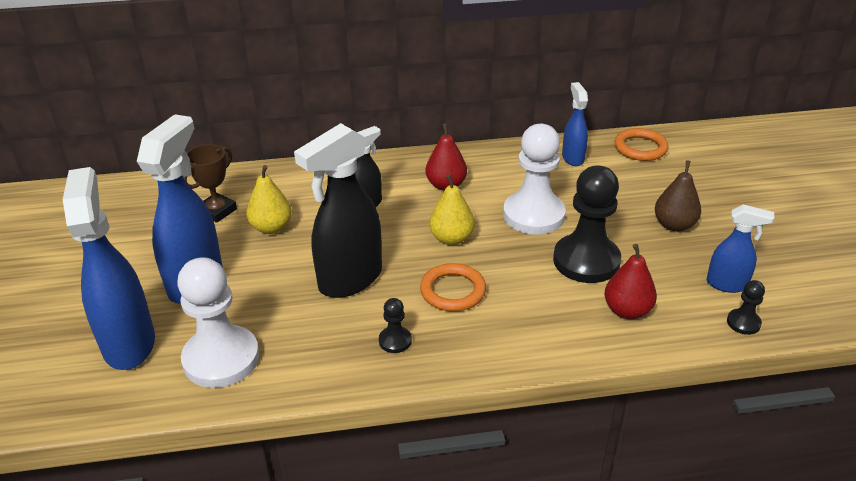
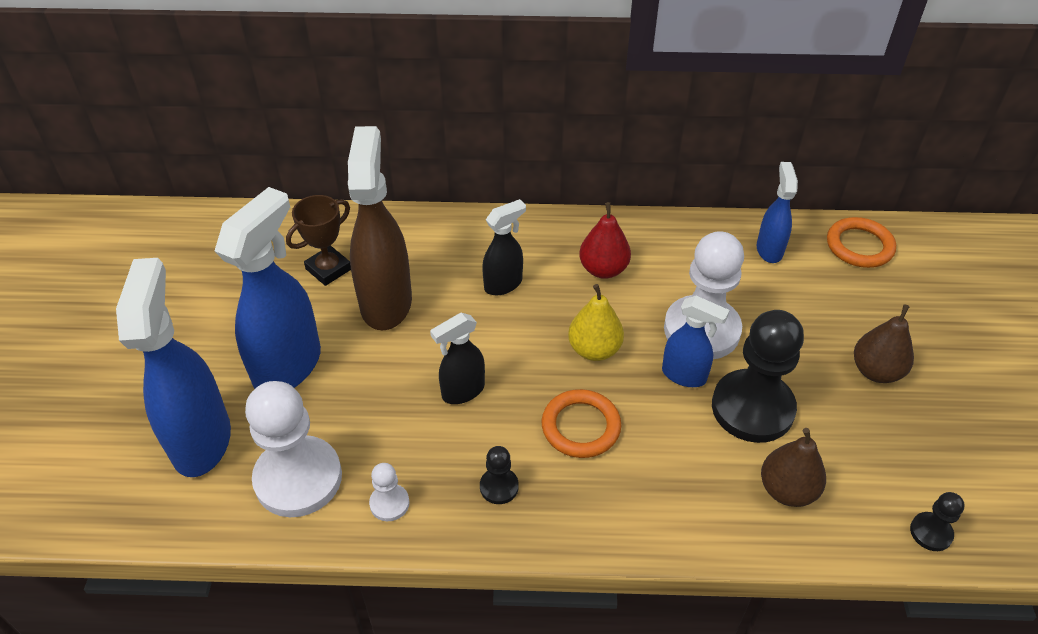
camera: 10 degrees right, 10 degrees up
(271, 228) = (386, 302): yellow pear -> brown spray bottle
(304, 365) = (389, 503): none -> white pawn
(349, 280) = (462, 391): black spray bottle -> black spray bottle, size x0.54
(627, 310) = (787, 490): red pear -> brown pear
(727, 284) = (923, 472): blue spray bottle -> blue spray bottle (684, 375)

